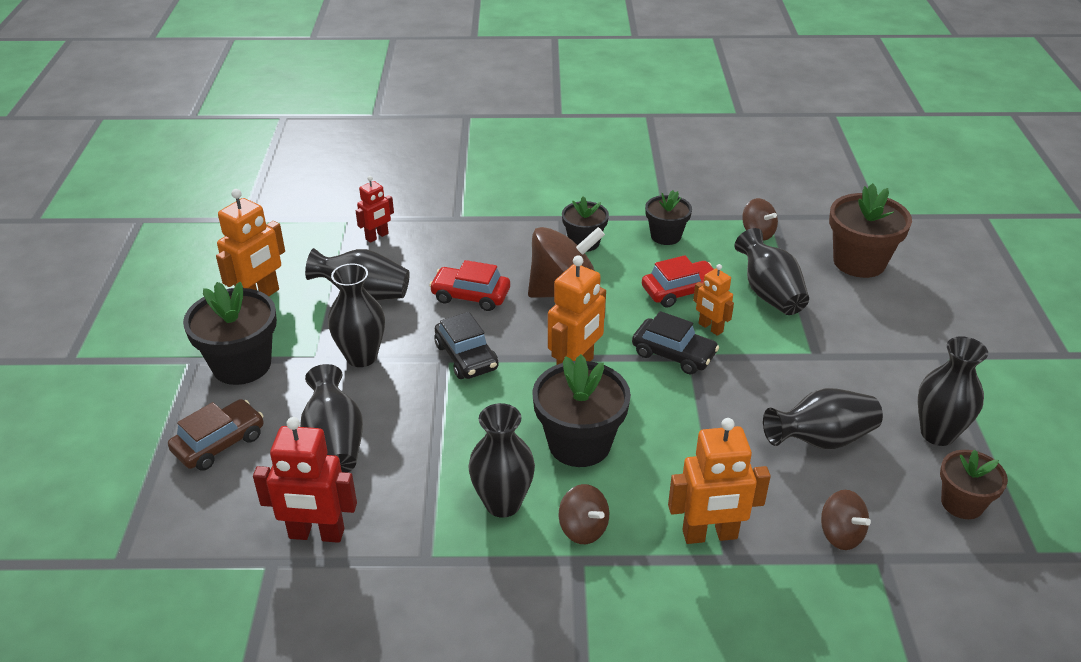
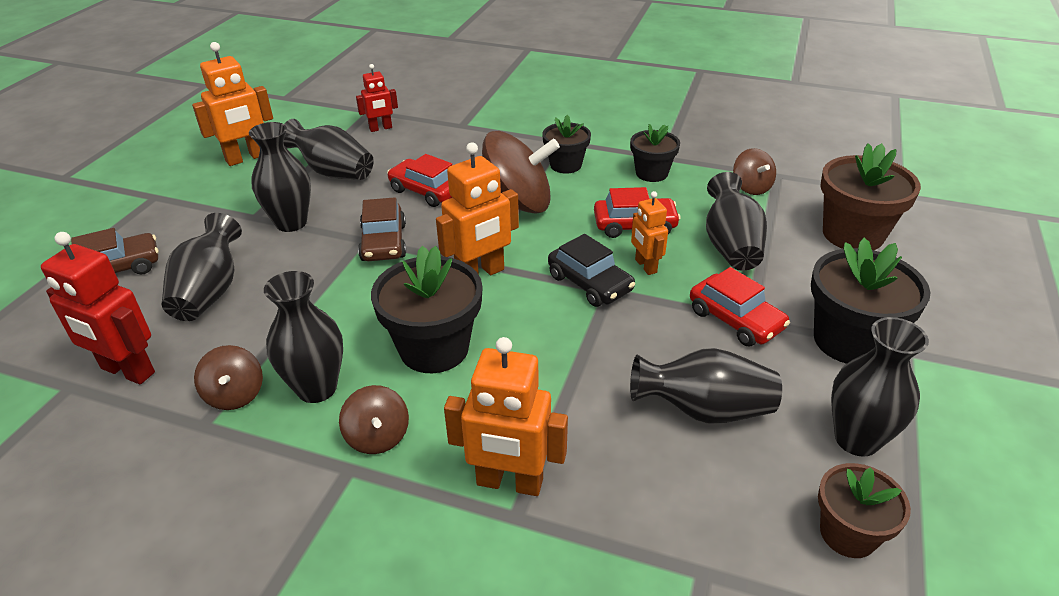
camera: 20 degrees right, 0 degrees up
(242, 365) = (188, 209): black flower pot -> black flower pot (849, 341)
(466, 357) = (383, 242): black car -> brown car
(806, 359) = (735, 320): none -> red car
(840, 534) = (666, 527): brown spinning top -> brown spinning top (235, 395)

